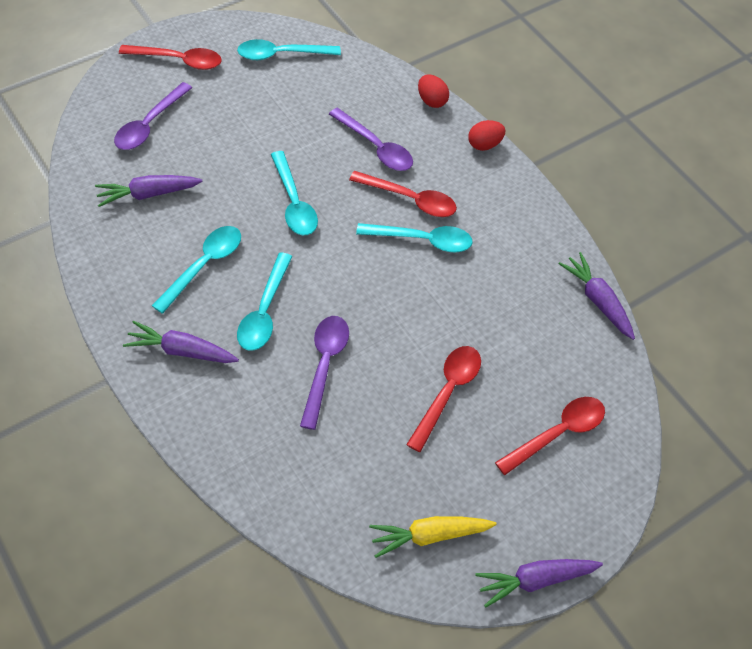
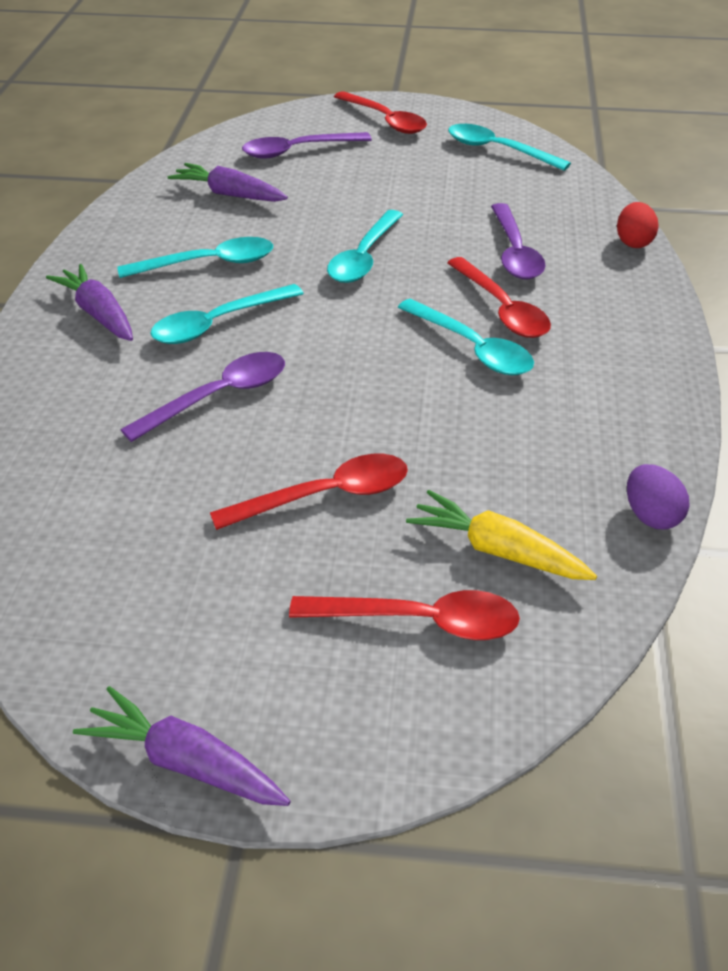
camera: 45 degrees right, 15 degrees down
(429, 535) = (121, 619): yellow carrot -> yellow carrot (498, 550)
(484, 144) = (659, 302): red egg -> none
(597, 300) = (651, 516): purple carrot -> purple egg

